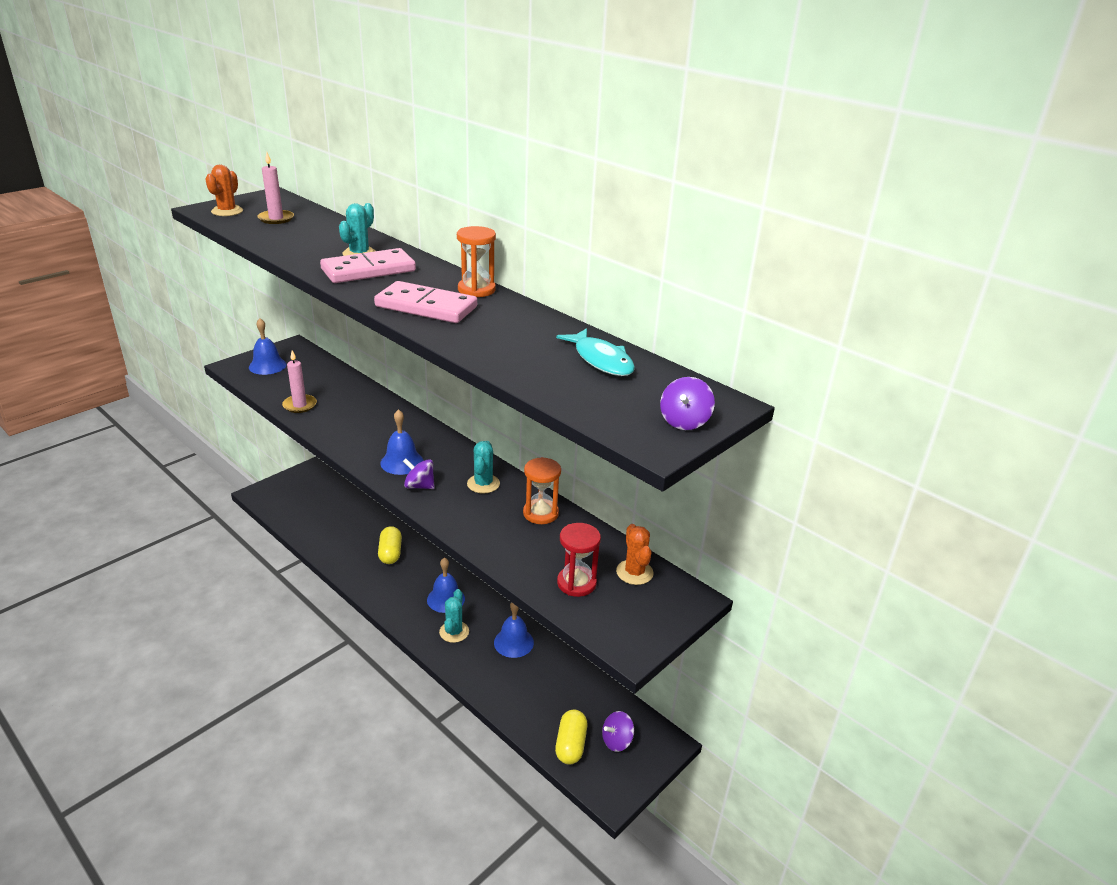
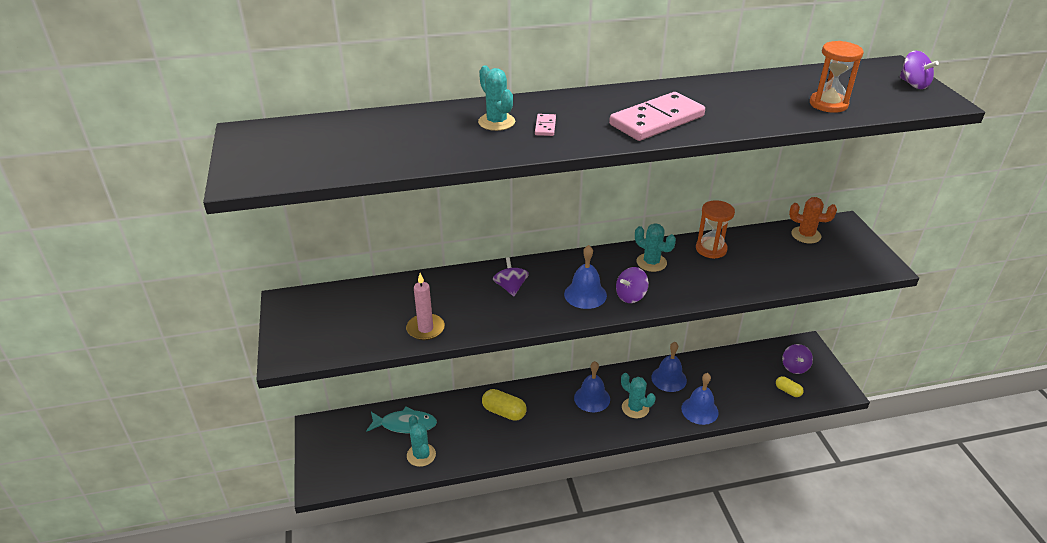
camera: 55 degrees left, 5 degrees up
(227, 211) = (271, 167): orange cactus -> none
(267, 365) = (313, 330): blue bell -> blue bell (699, 410)
(276, 219) = (336, 143): pink candle -> none
(313, 528) = (421, 455): none -> turquoise cactus
(368, 270) = (545, 126): pink domino -> pink domino, size x0.42
(382, 424) = (511, 287): none -> purple spinning top
(476, 290) = (635, 92): orange hourglass -> orange hourglass (828, 104)
(570, 745) = (788, 391): yellow capsule -> yellow capsule, size x0.61
(576, 583) = (805, 263): red hourglass -> none
(601, 360) = (805, 83): turquoise fish -> turquoise fish (405, 424)

